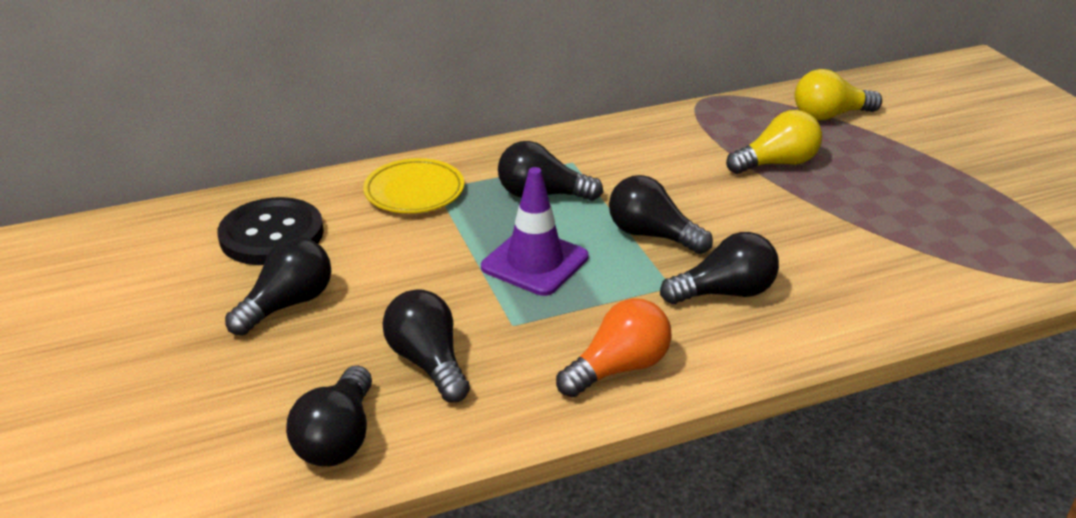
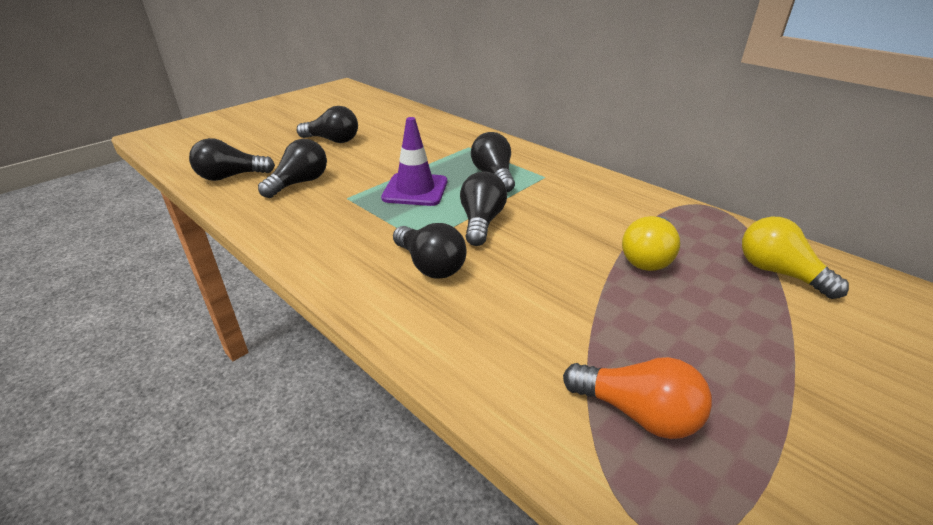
camera: 65 degrees right, 0 degrees up
(271, 234) = (389, 123): black button -> none
(414, 191) = (459, 142): yellow plate -> none
(618, 368) = (318, 240): orange light bulb -> orange light bulb (638, 413)
(777, 163) = (648, 257): yellow light bulb -> yellow light bulb turned 75 degrees clockwise

